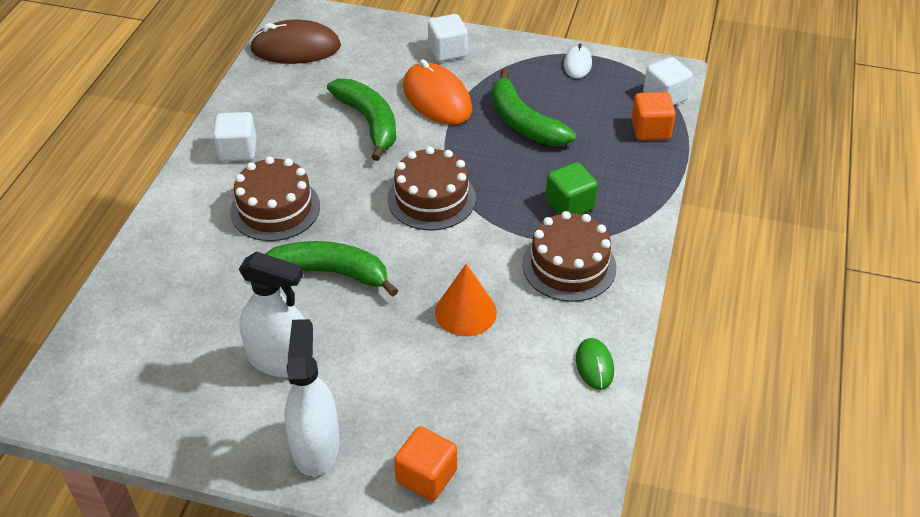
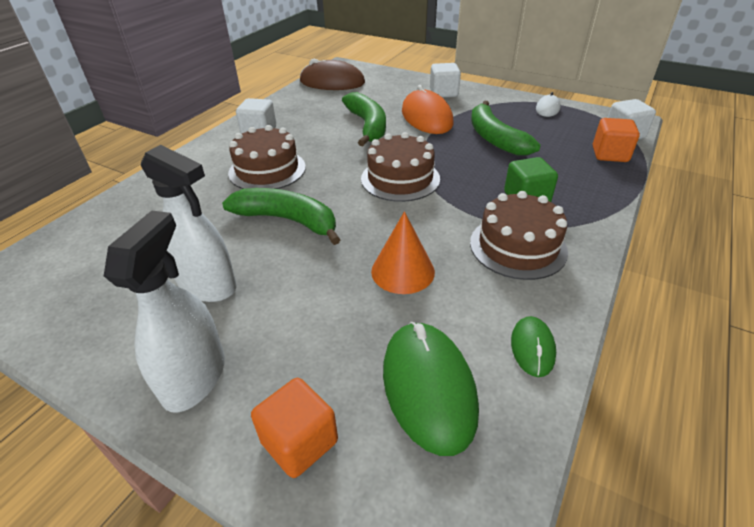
camera: 15 degrees right, 5 degrees down
(516, 415) = (428, 387): none -> green mouse

